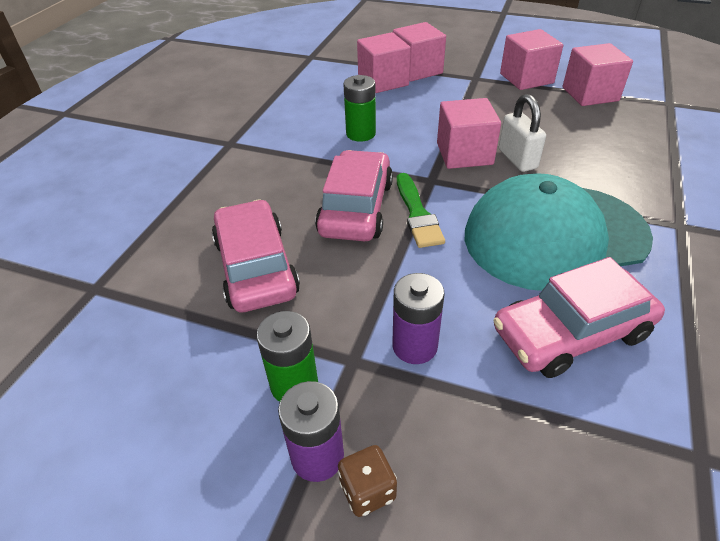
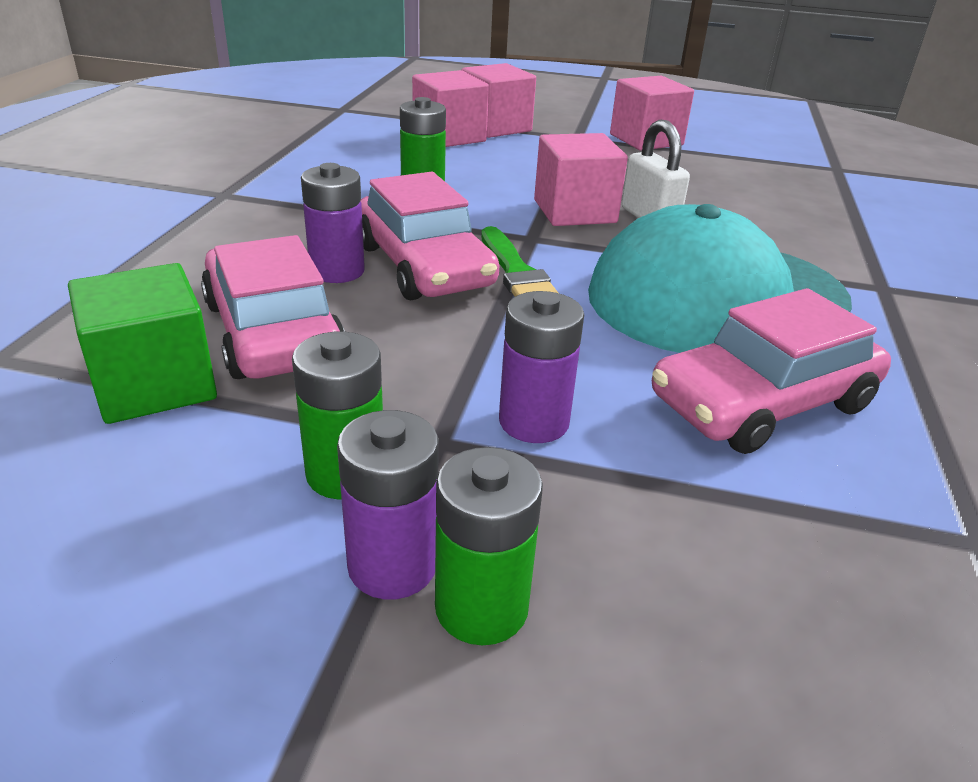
camera: 10 degrees left, 10 degrees down
(184, 310) = (154, 384): none -> green cube
(299, 213) = (337, 271): none -> purple battery
(356, 208) = (424, 266): pink car -> pink car turned 150 degrees clockwise
(367, 490) = (481, 607): brown dice -> green battery
(590, 94) = (733, 157): pink cube -> none

